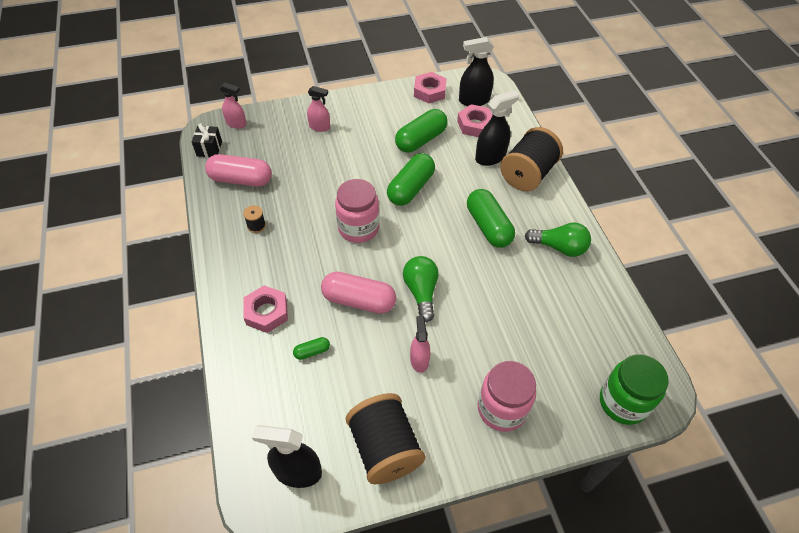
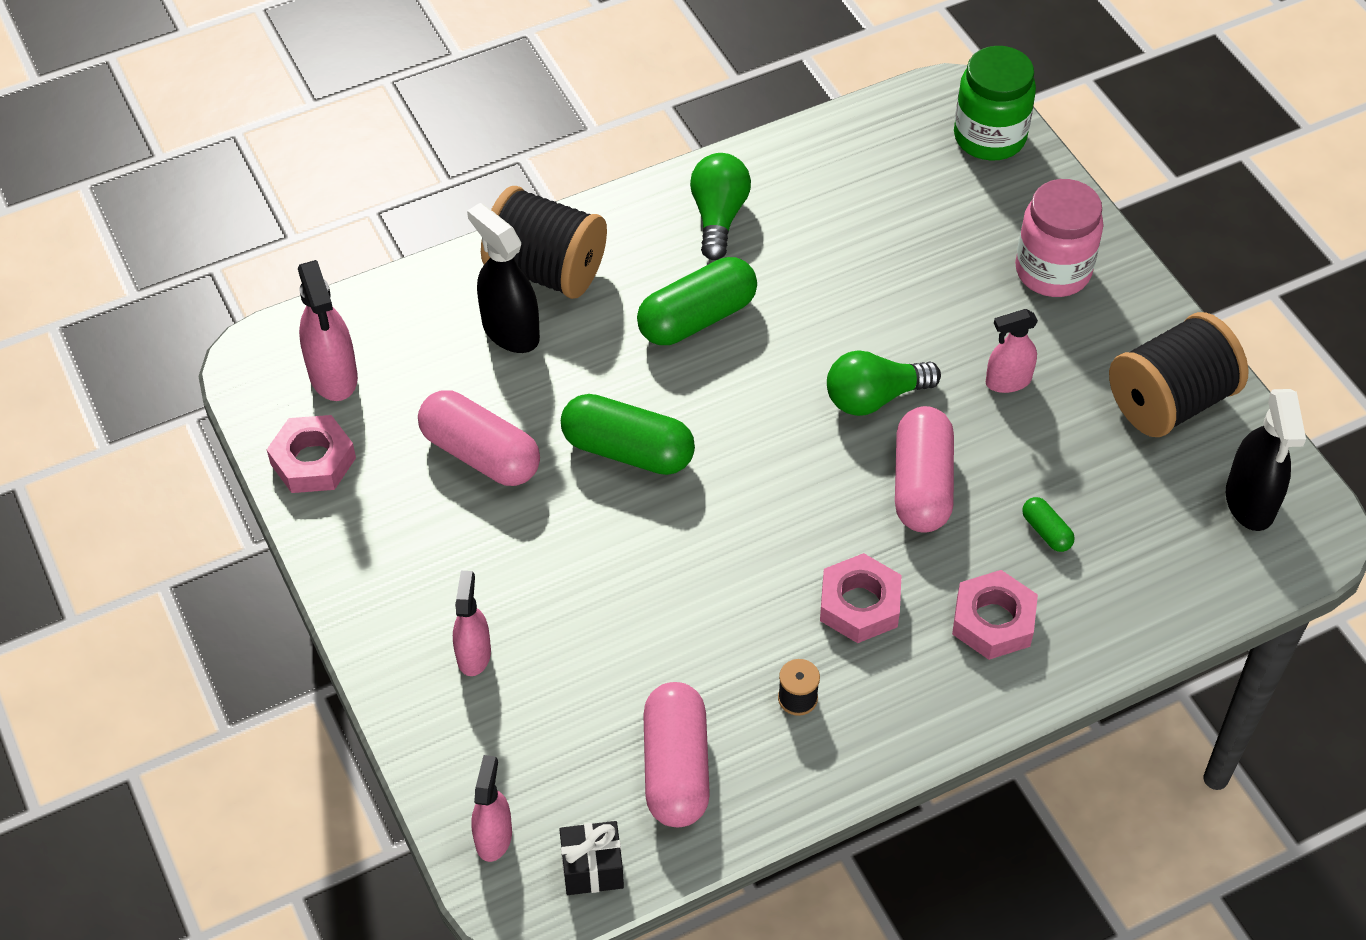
camera: 100 degrees left, 0 degrees up
(358, 228) = (756, 518): pink jar -> none
(421, 140) = (481, 454): green capsule -> pink capsule
(474, 100) = (333, 376): black spray bottle -> pink spray bottle
(475, 125) = (415, 365): pink nut -> pink nut (859, 605)

